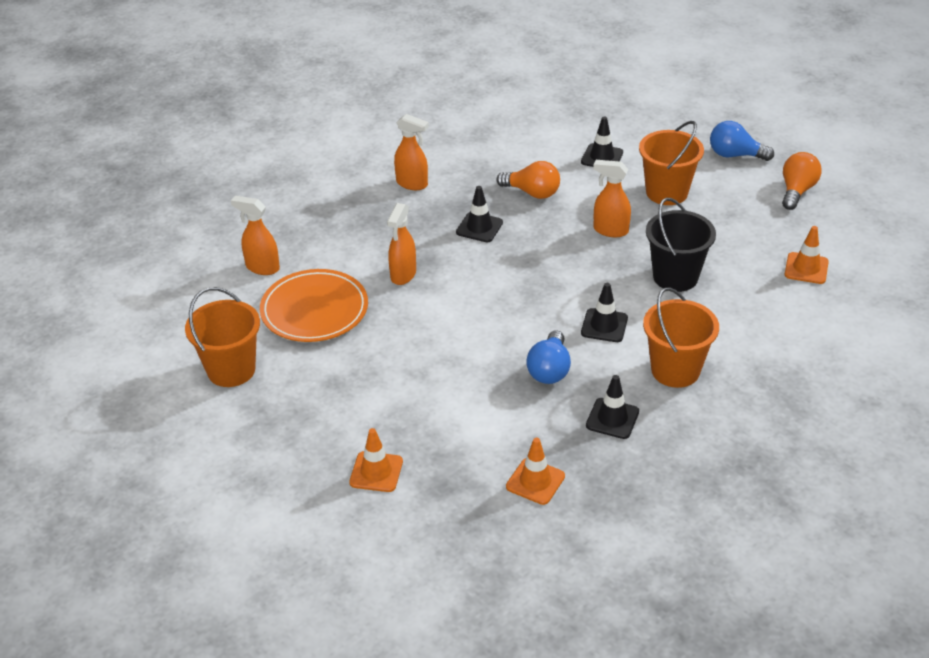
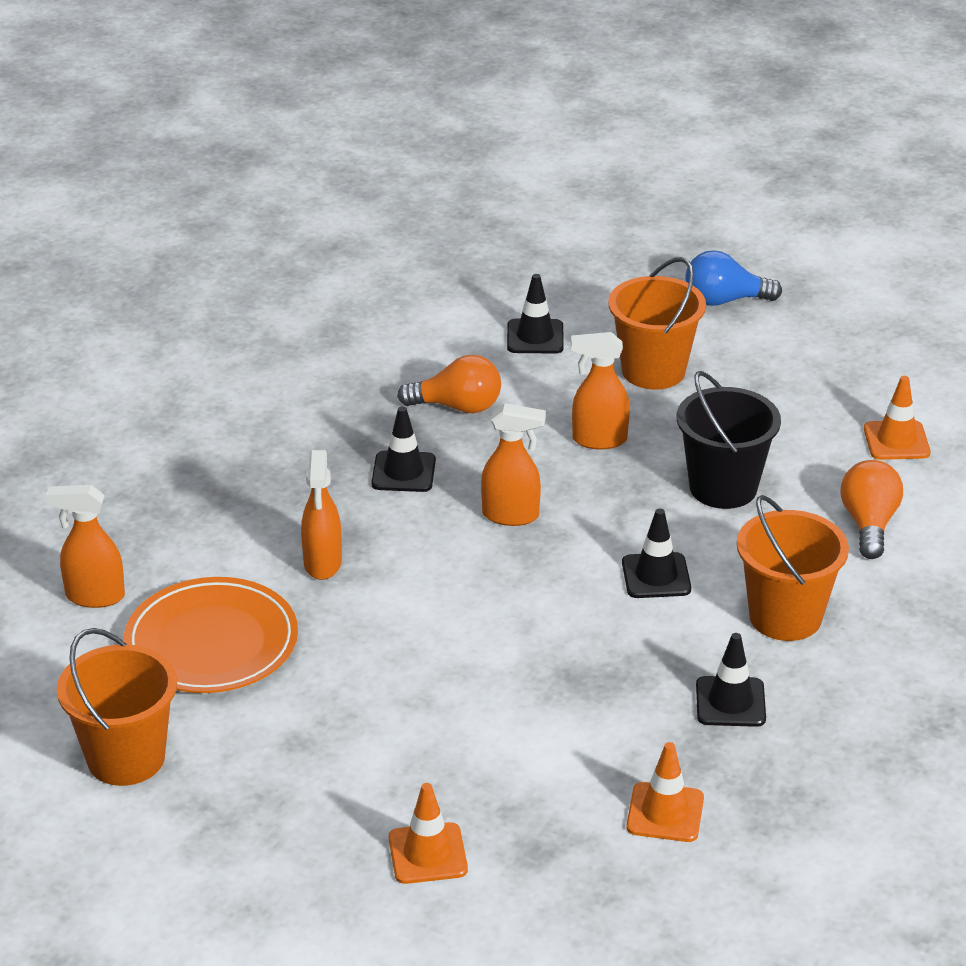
camera: 20 degrees left, 5 degrees down
(412, 184) = (268, 427): orange spray bottle -> orange spray bottle (511, 515)
(549, 370) = (608, 654): blue light bulb -> none
(797, 191) = (833, 336): orange light bulb -> orange light bulb (869, 524)

